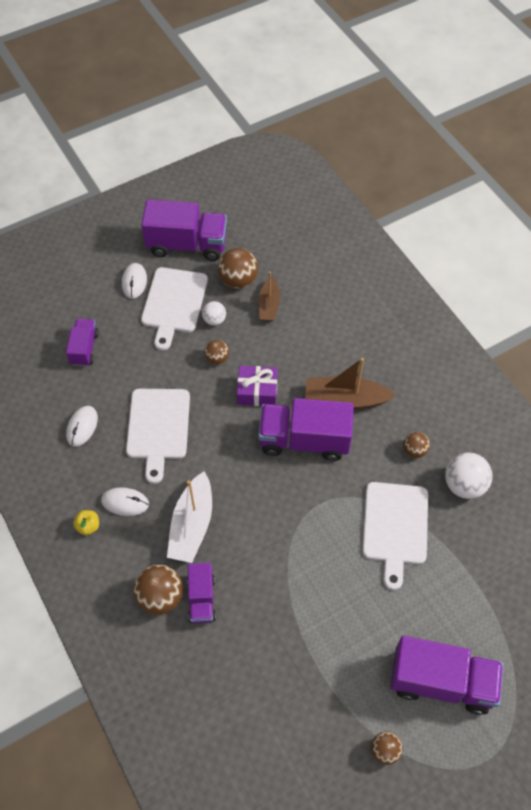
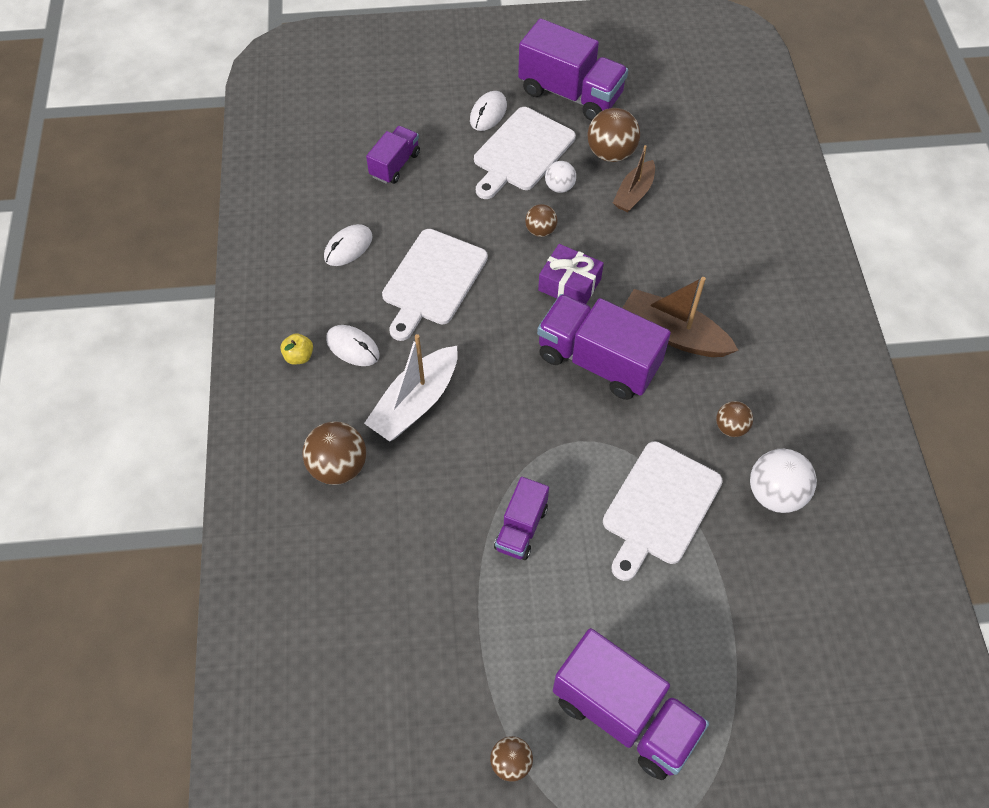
camera: 25 degrees right, 0 degrees up
(202, 599) = (383, 489): purple truck -> purple truck (521, 528)

